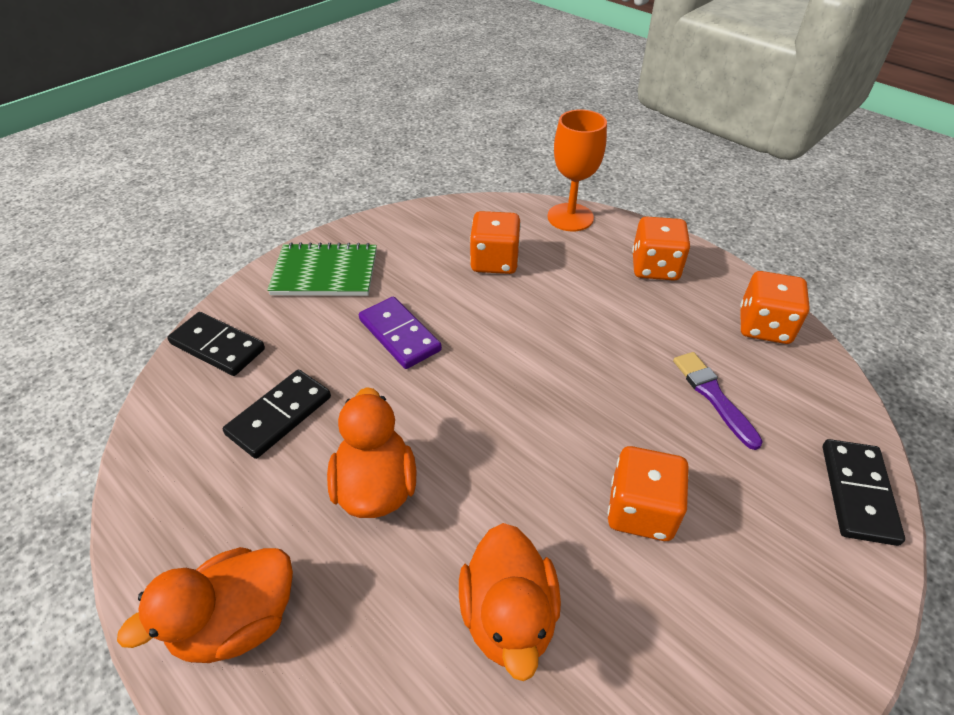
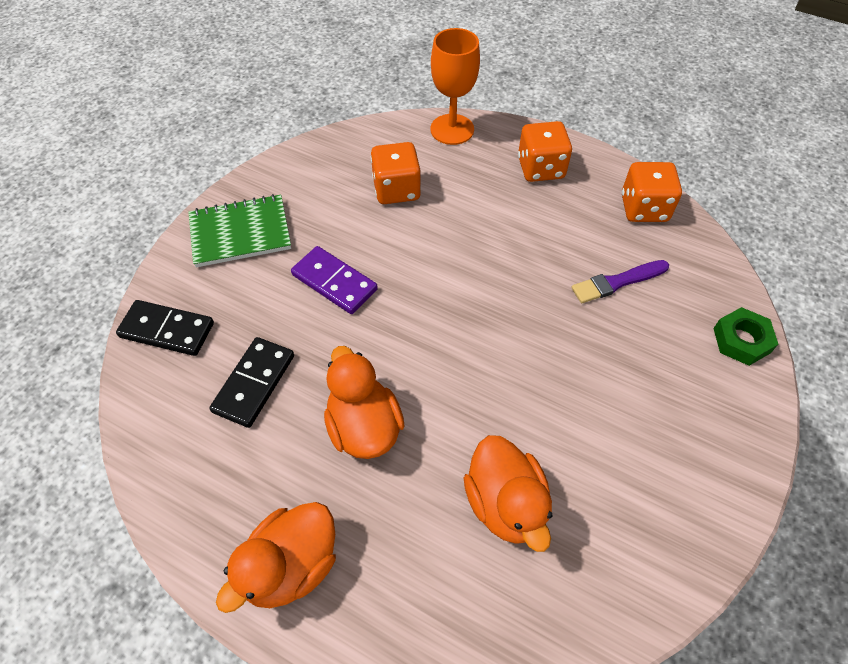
camera: 15 degrees left, 10 degrees up
(641, 510) = (583, 394): orange dice -> none
(713, 396) = (617, 282): purple brush -> purple brush turned 75 degrees counterclockwise
(858, 493) = (741, 340): black domino -> green nut

